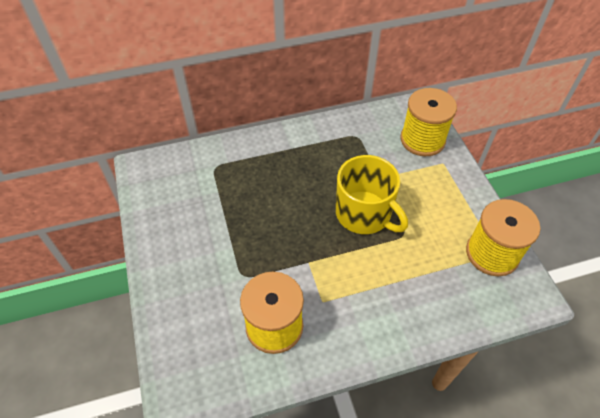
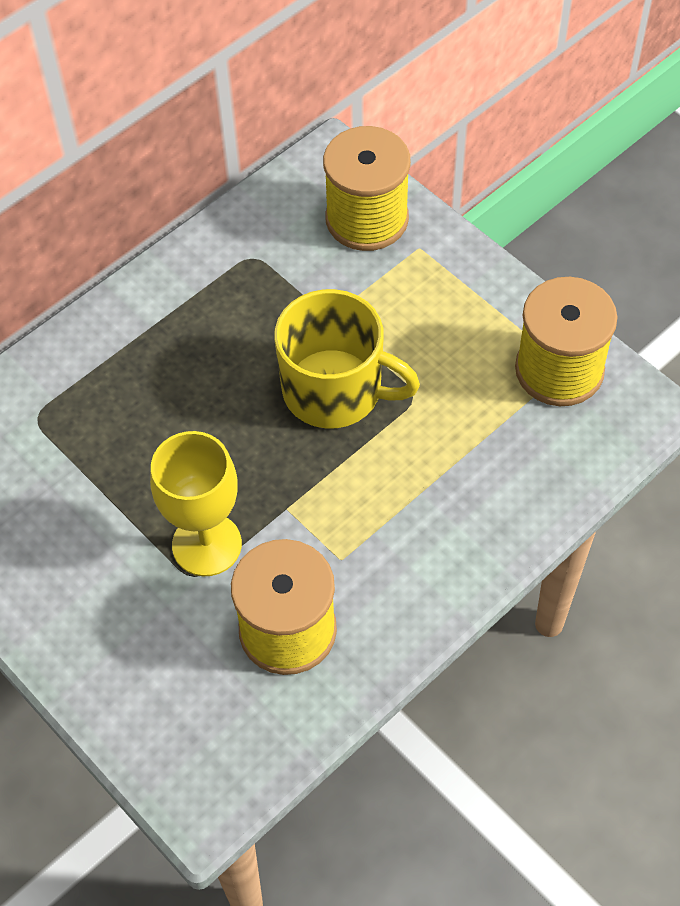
camera: 25 degrees left, 5 degrees up
(258, 262) = (207, 544): none -> yellow goblet

